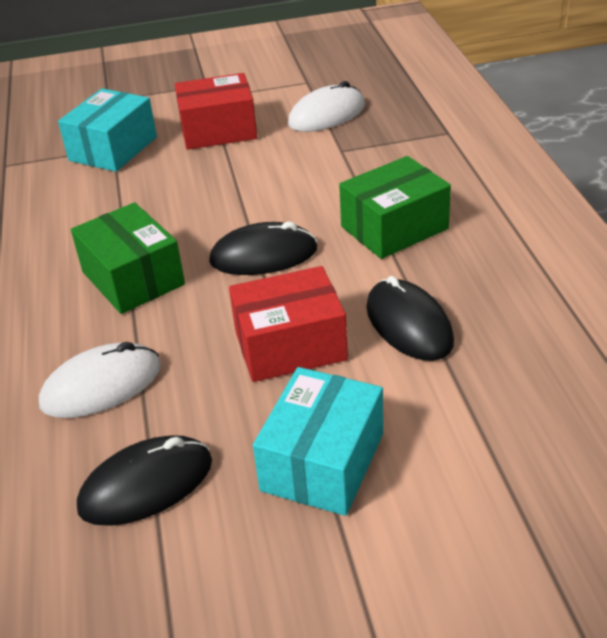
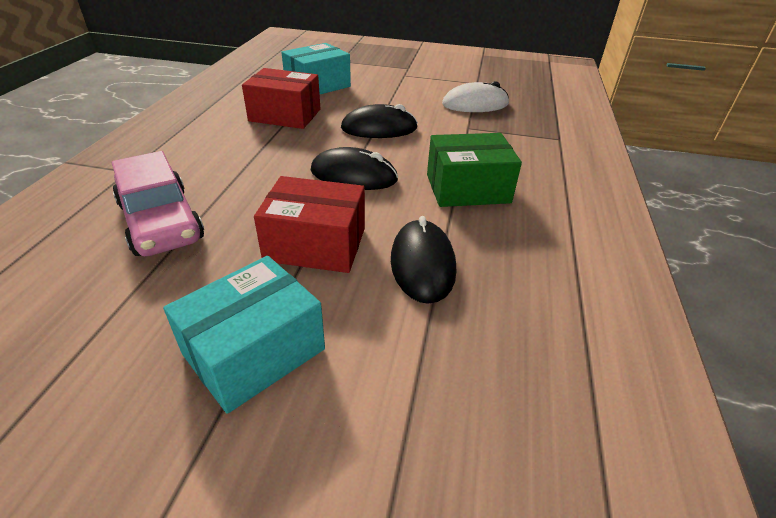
camera: 20 degrees right, 0 degrees up
(101, 385) = (161, 221): white mouse -> pink car
(133, 278) = (253, 160): green box -> none
(146, 485) = (110, 308): black mouse -> black mouse (379, 128)
(218, 130) = (393, 93): red box -> red box (285, 115)

